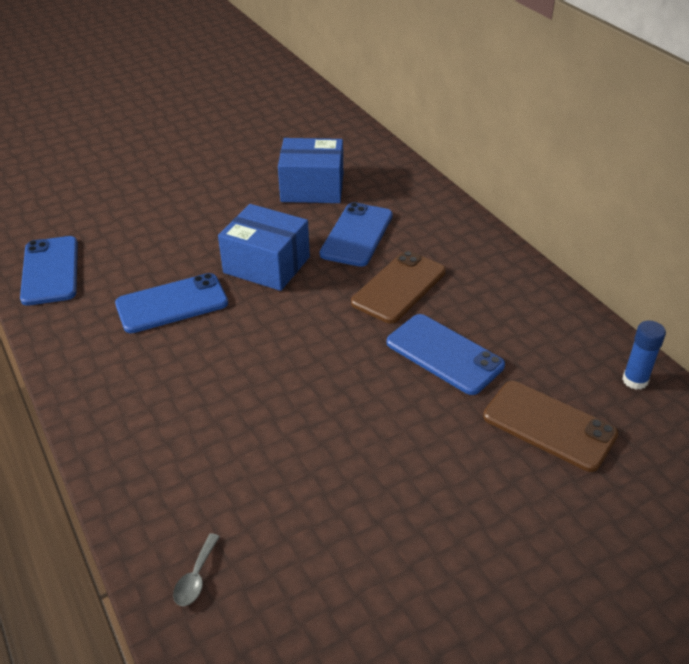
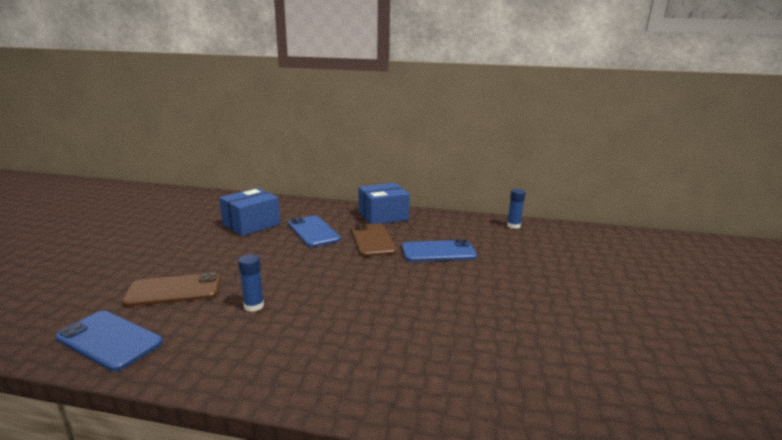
camera: 50 degrees left, 20 degrees down
(172, 304) = (254, 306): blue phone -> blue glue stick
(196, 577) = (520, 409): grey spoon -> none
(266, 265) = (284, 262): blue box -> blue box (383, 216)
(549, 425) = (518, 252): brown phone -> brown phone (174, 290)

